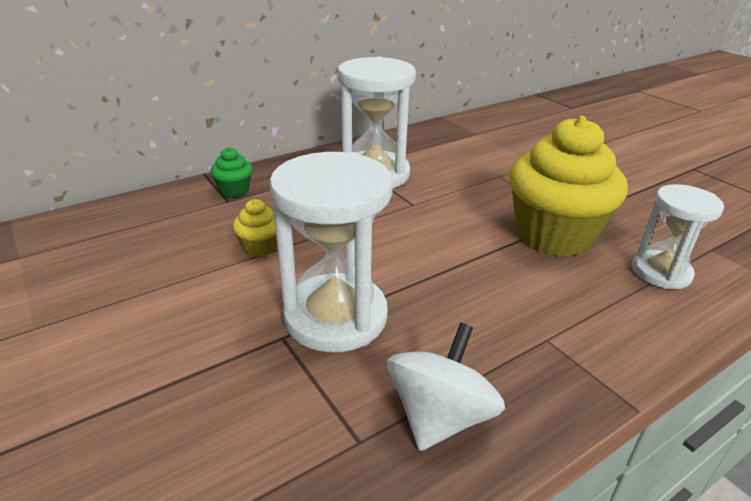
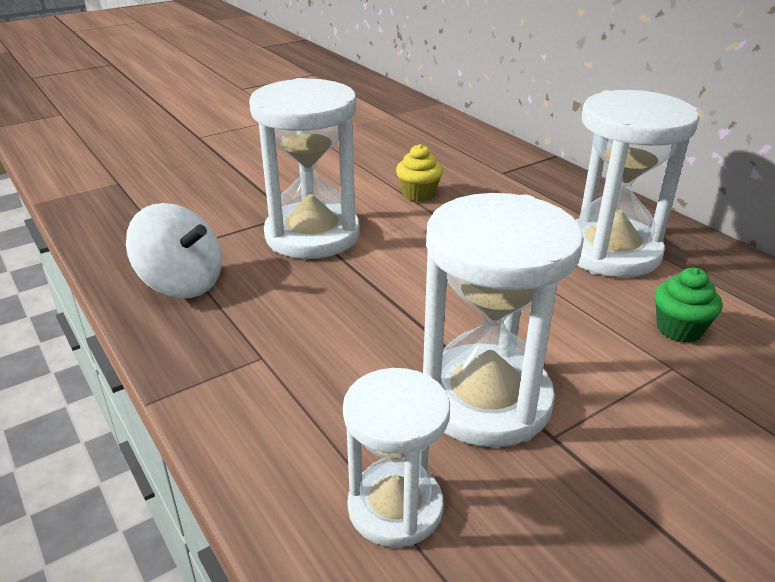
camera: 90 degrees right, 0 degrees up
(234, 190) = (524, 173): green cupcake -> green cupcake (679, 329)
(553, 236) = (485, 400): yellow cupcake -> white hourglass

